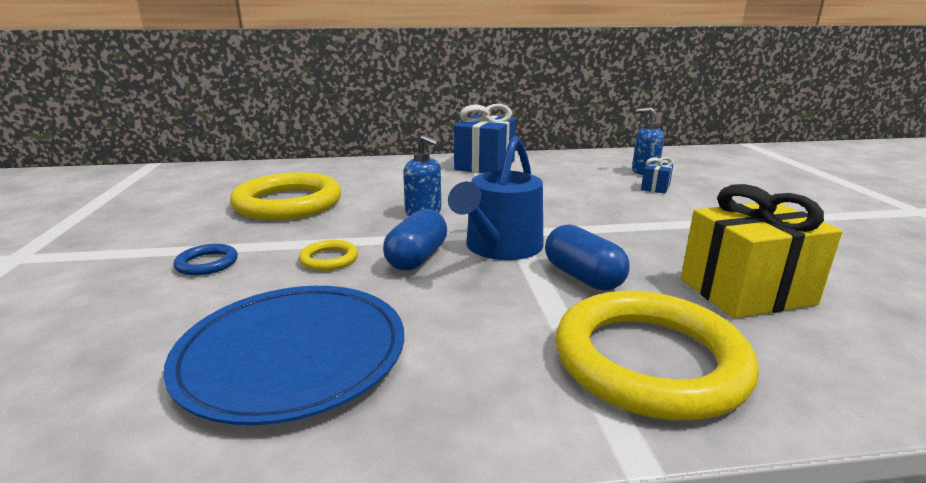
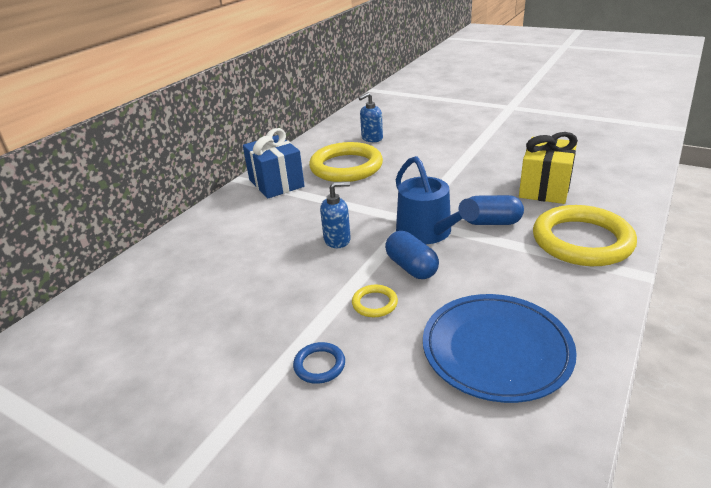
camera: 50 degrees left, 10 degrees up
(288, 203) = (234, 297): yellow ring -> yellow ring (346, 167)
(655, 187) = (401, 148): blue gift -> none

